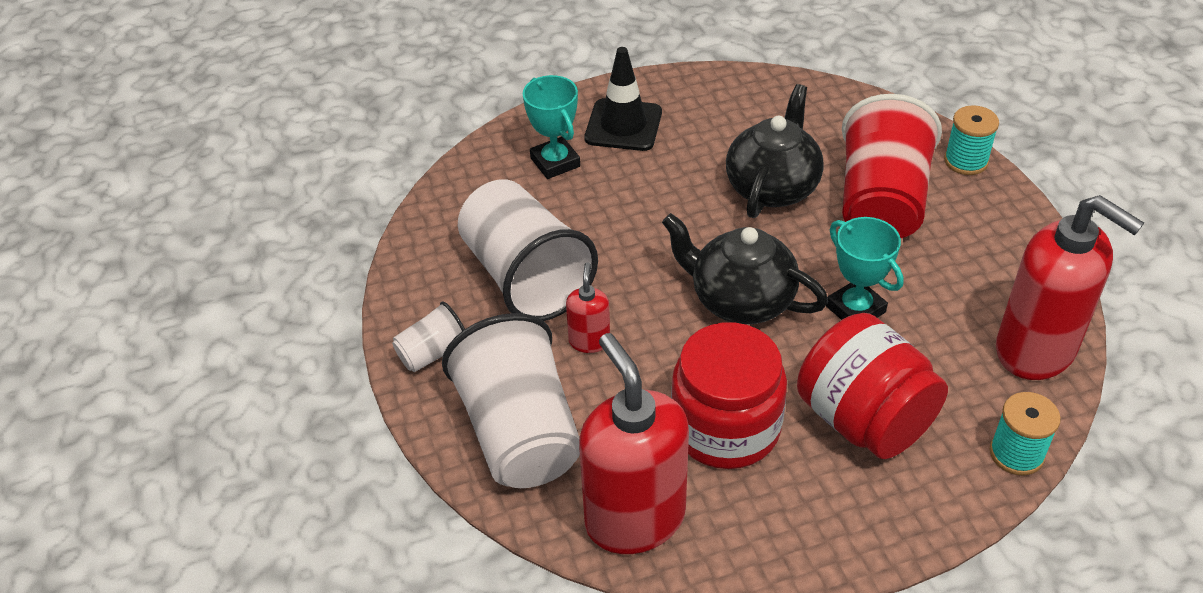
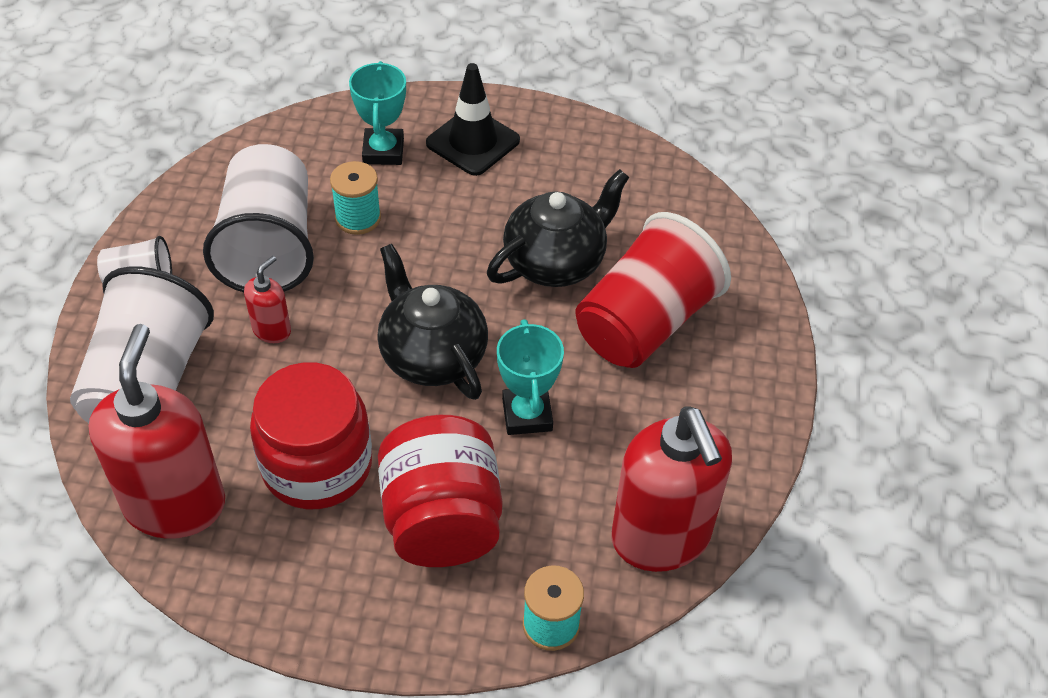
camera: 25 degrees right, 5 degrees up
(966, 161) = (766, 320): turquoise spool -> turquoise spool (358, 218)

